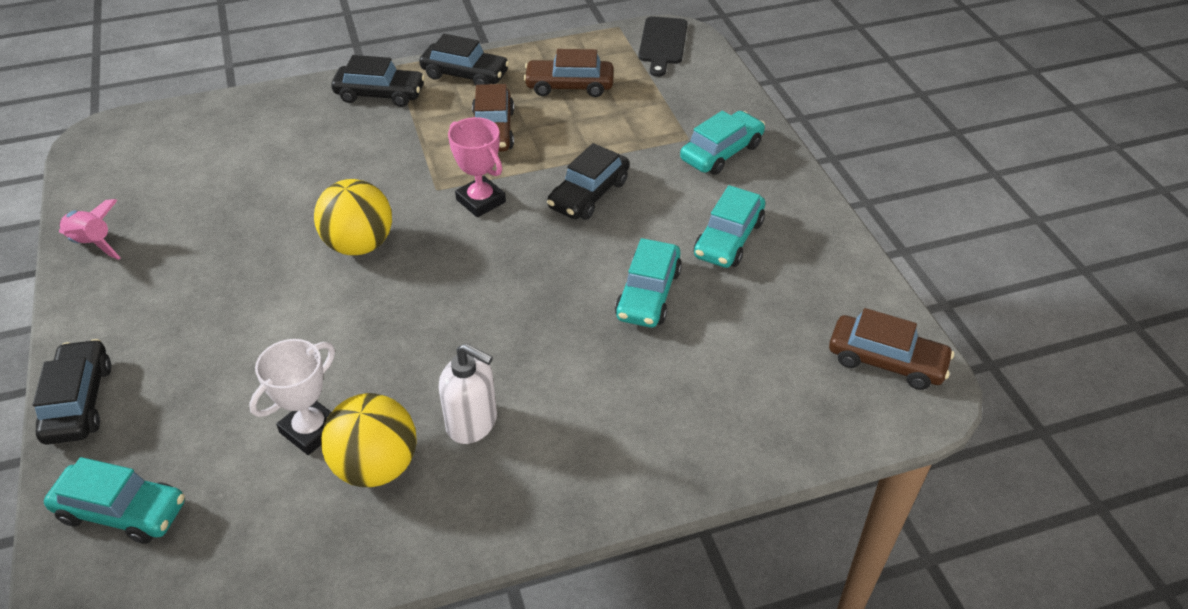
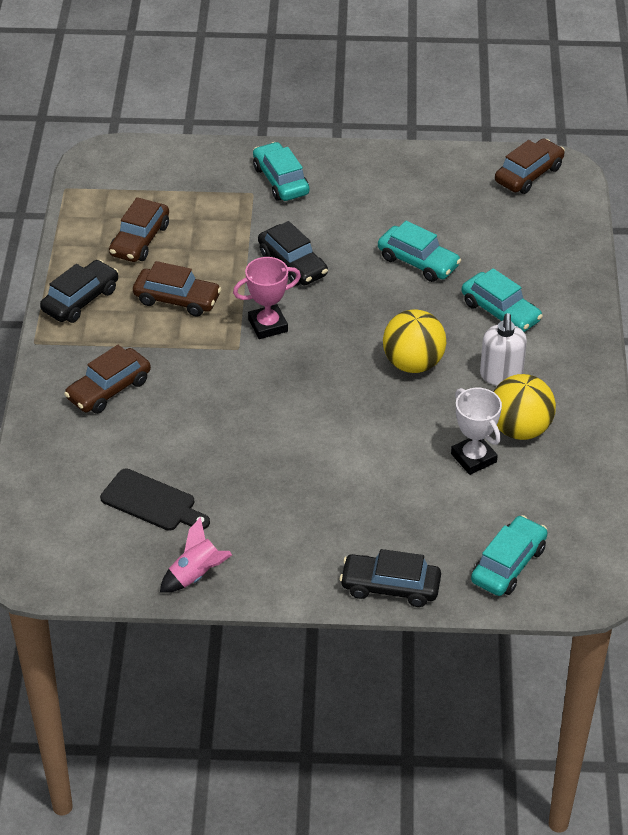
camera: 70 degrees left, 0 degrees up
(346, 122) = (109, 389): none -> brown car
(359, 245) = (286, 405): yellow ball -> yellow ball (413, 363)
(380, 94) = (77, 360): black car -> none
(472, 423) = (501, 375): white soap dispenser -> white soap dispenser turned 135 degrees clockwise
(662, 43) = (110, 169): black cutting board -> black cutting board (152, 502)
(728, 239) = (381, 207): turquoise car -> turquoise car (500, 312)

